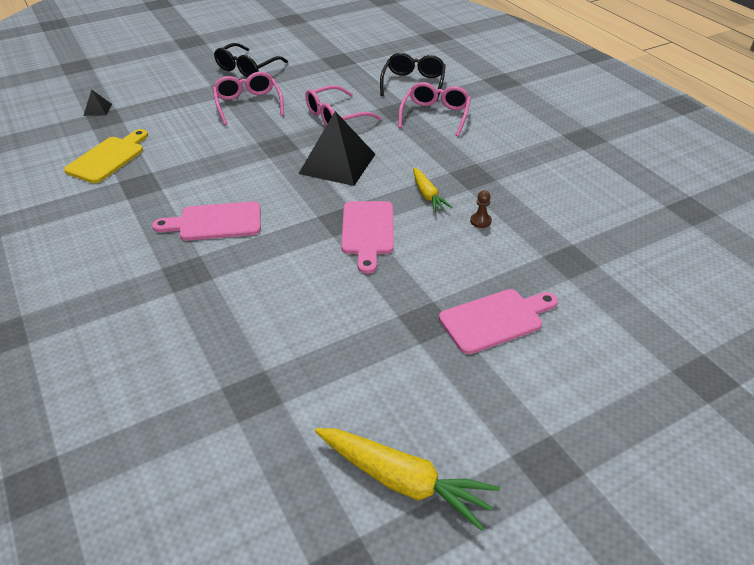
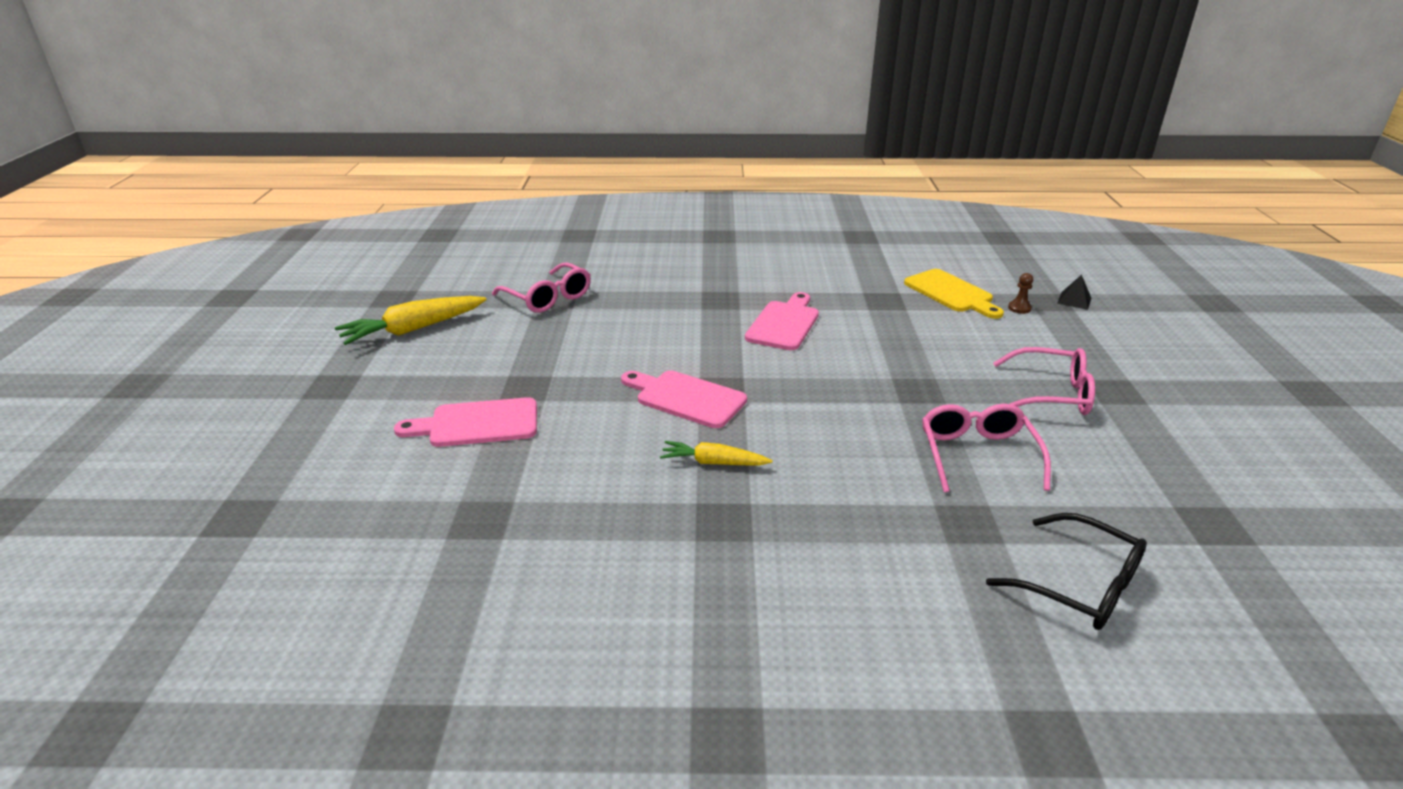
camera: 120 degrees right, 10 degrees down
(247, 68) = (1187, 420): black glasses -> none
(337, 163) = (842, 419): black pyramid -> none
(435, 115) = (932, 561): pink glasses -> pink glasses (548, 298)
(480, 221) = (623, 482): brown pawn -> brown pawn (1019, 308)
(495, 320) = (477, 424): pink cutting board -> pink cutting board turned 75 degrees clockwise

